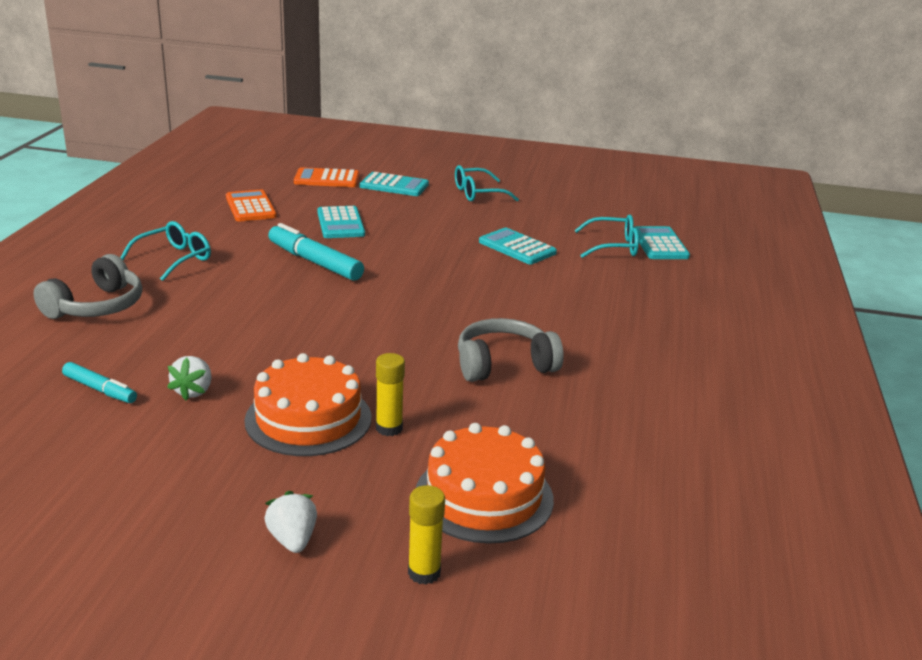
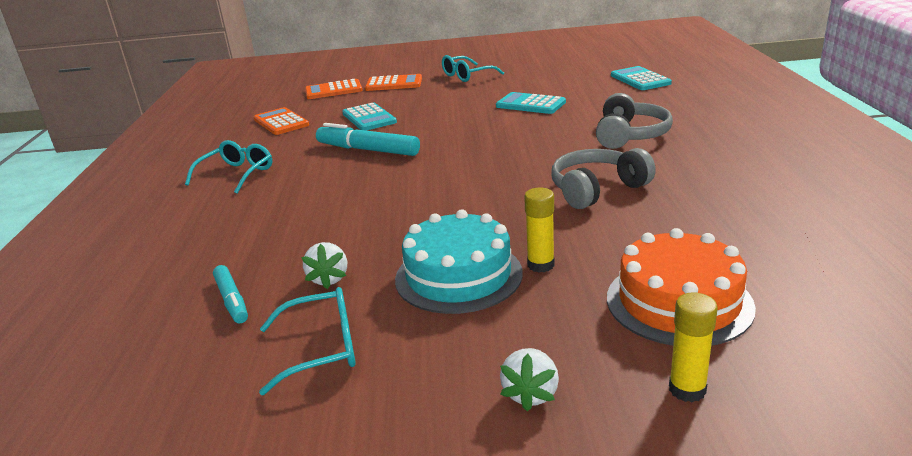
camera: 10 degrees left, 0 degrees up
(96, 306) = (185, 228): grey headphones -> grey headphones (630, 135)
(100, 389) = (232, 300): turquoise marker -> turquoise marker turned 45 degrees clockwise
(292, 540) = (530, 394): white strawberry -> white strawberry turned 135 degrees counterclockwise
(308, 419) = (458, 275): orange cake -> turquoise cake
(394, 185) = (394, 84): turquoise calculator -> orange calculator
(613, 246) = (606, 88): turquoise glasses -> turquoise glasses (321, 349)

